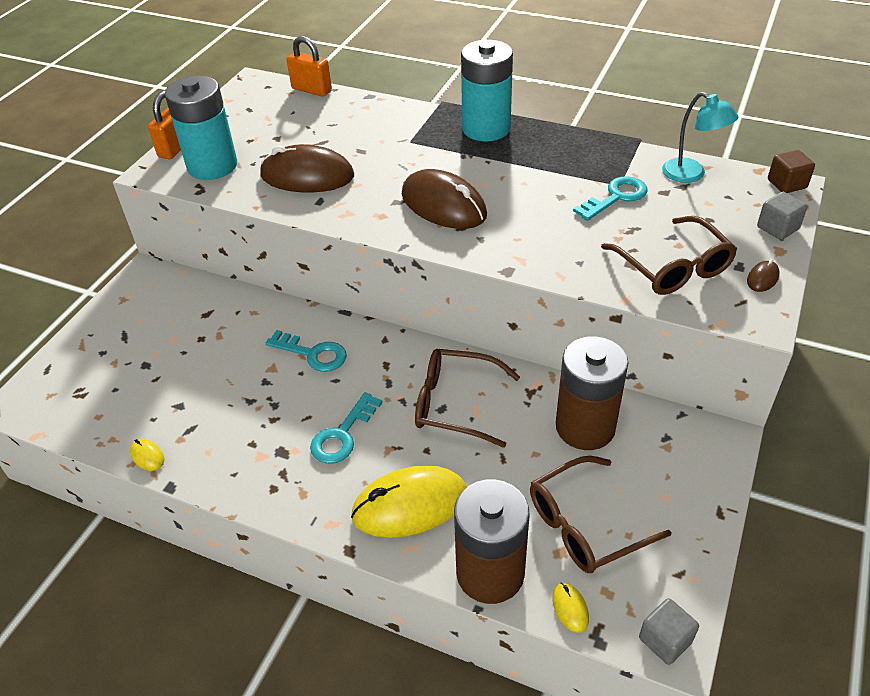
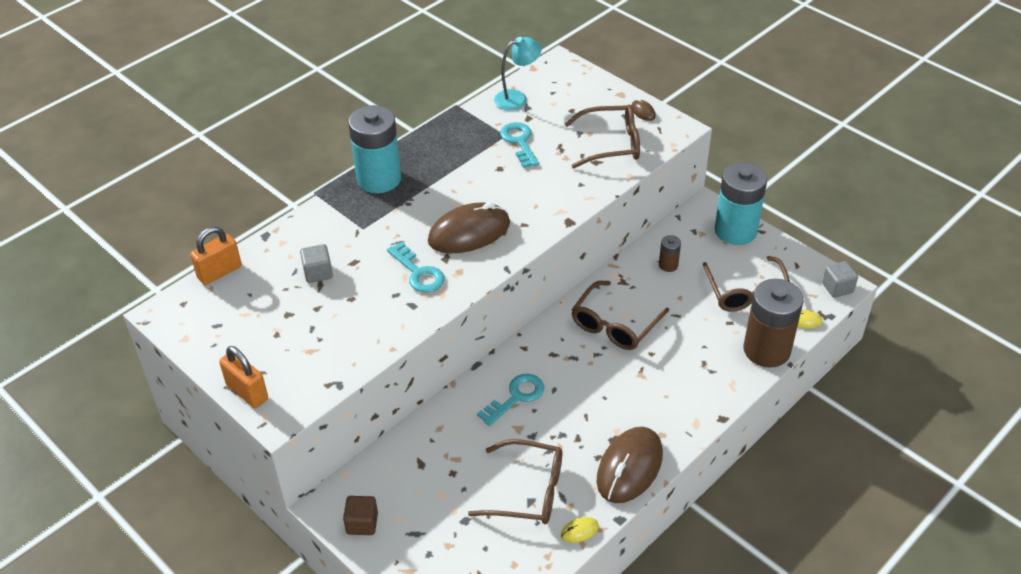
camera: 70 degrees left, 0 degrees up
(191, 399) = (527, 491): none -> brown glasses
(212, 166) = (302, 369): turquoise battery -> turquoise battery (735, 230)
(307, 176) = (369, 305): brown mouse -> brown mouse (629, 467)
(342, 435) = (615, 398): turquoise key -> turquoise key (418, 272)
(410, 505) = (697, 375): yellow mouse -> none
(585, 427) = (668, 265): brown battery -> brown battery, size x0.44
(777, 228) = (599, 86): grey cube -> grey cube (318, 273)
(786, 184) = (556, 63): brown cube -> brown cube (362, 523)

